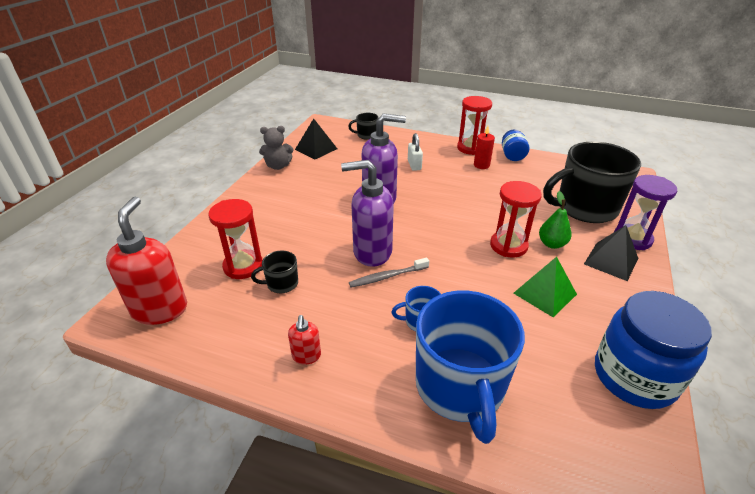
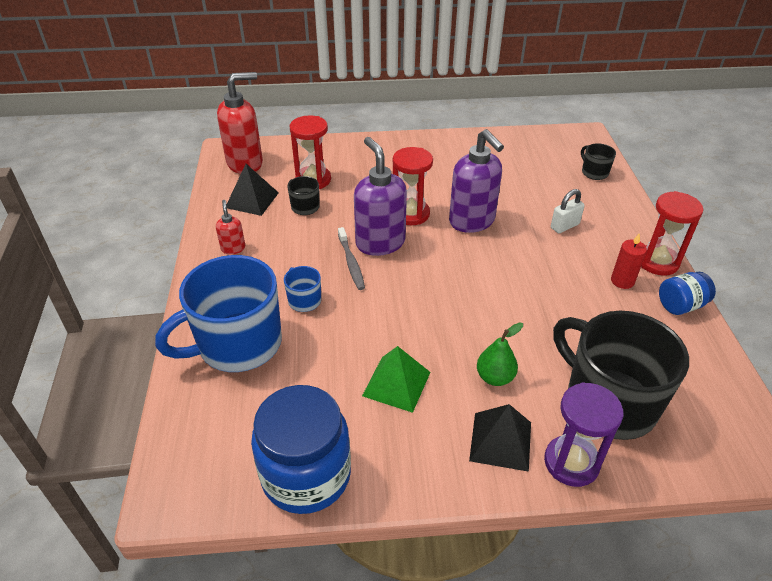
camera: 65 degrees right, 5 degrees up
(278, 166) = (471, 140): grey teddy bear -> none
(306, 356) = (233, 248): red soap dispenser -> red soap dispenser turned 105 degrees clockwise
(316, 149) = (527, 150): black pyramid -> black pyramid (252, 200)
(387, 277) = (351, 263): grey toothbrush -> grey toothbrush turned 150 degrees counterclockwise
(508, 246) = (462, 339): red hourglass -> red hourglass (410, 214)

